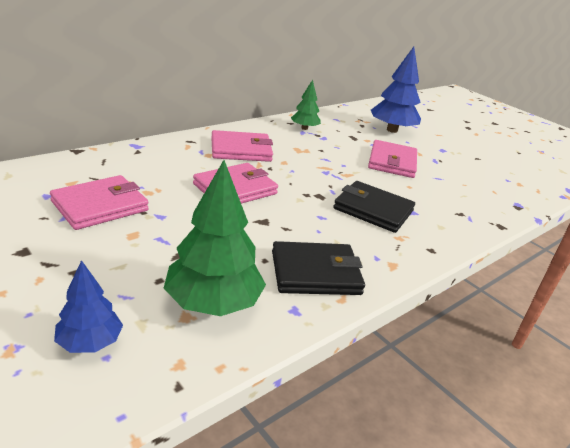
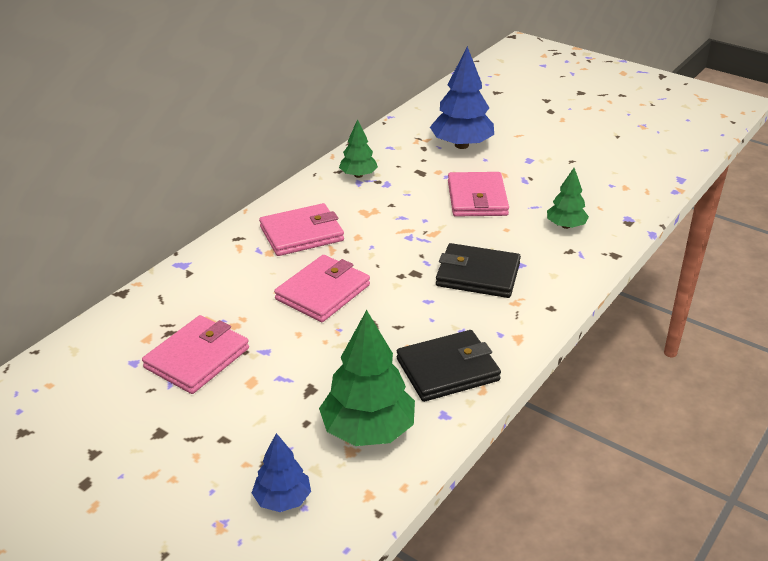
camera: 10 degrees left, 5 degrees up
(461, 196) = (566, 226): none -> green tree

